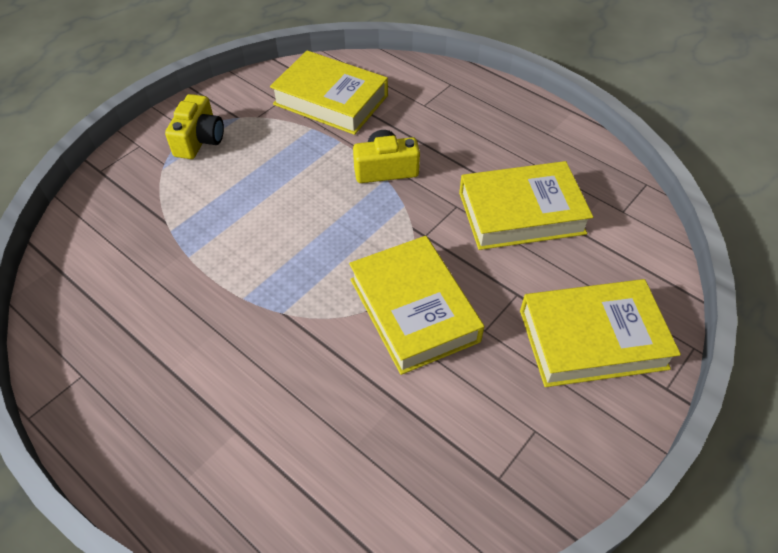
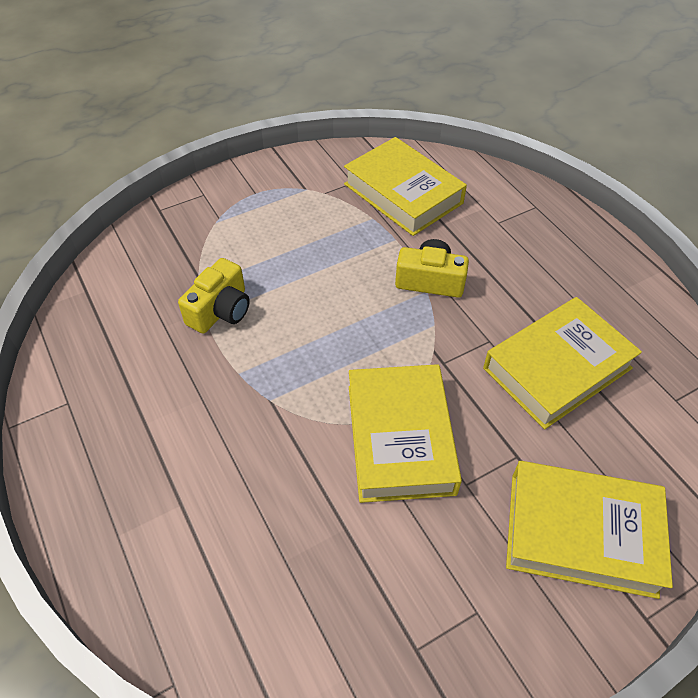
camera: 20 degrees right, 0 degrees up
(199, 140) = (260, 203): yellow camera -> yellow camera (220, 310)
(521, 213) = (557, 368): yellow book -> yellow book turned 45 degrees counterclockwise

